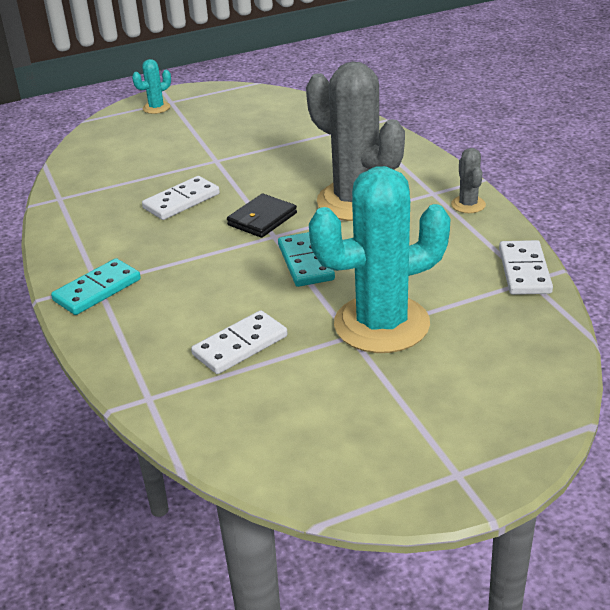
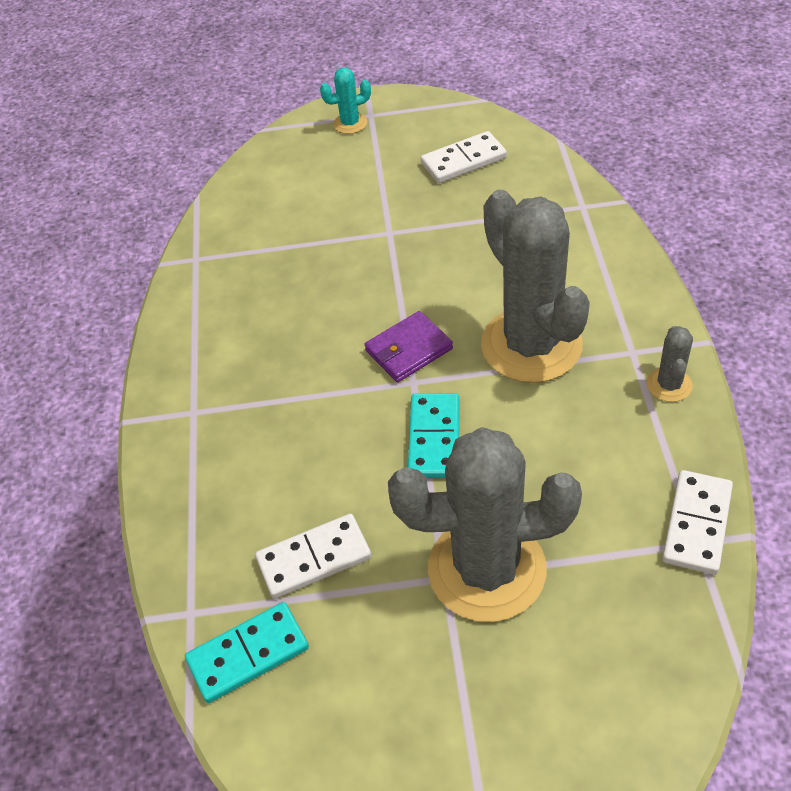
camera: 20 degrees right, 15 degrees up
(97, 290) = (189, 423): turquoise domino -> turquoise domino (248, 654)
(181, 201) = (327, 296): white domino -> white domino (463, 160)
(262, 219) = (409, 350): black wallet -> purple wallet
(381, 324) = (487, 569): turquoise cactus -> grey cactus

